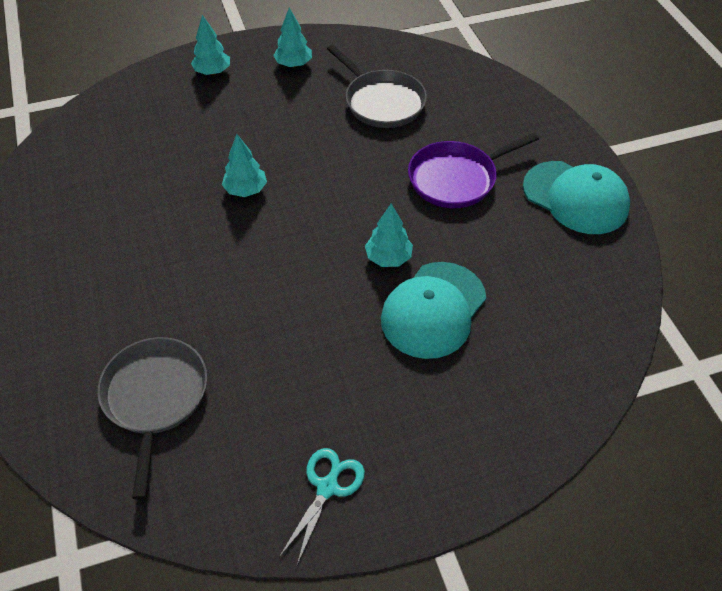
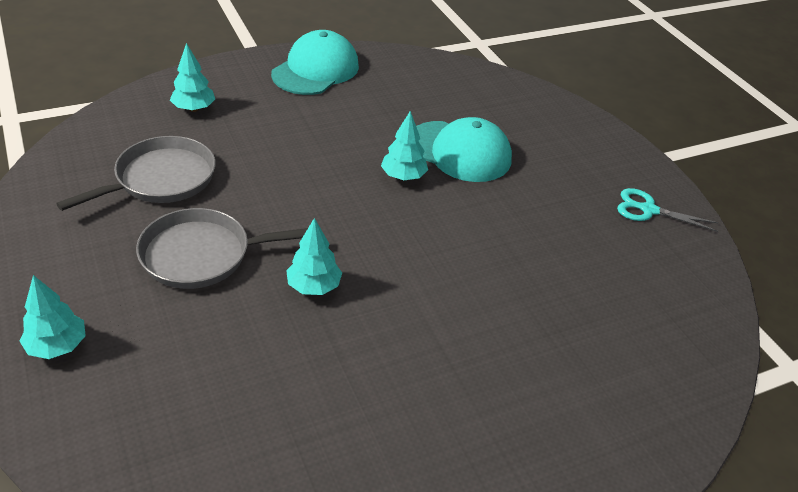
camera: 100 degrees left, 10 degrees down
(155, 397) = (613, 329): grey pan -> grey pan (202, 255)
(293, 64) = (63, 258): turquoise tree -> turquoise tree (194, 108)
(456, 178) = (292, 132): purple pan -> none

